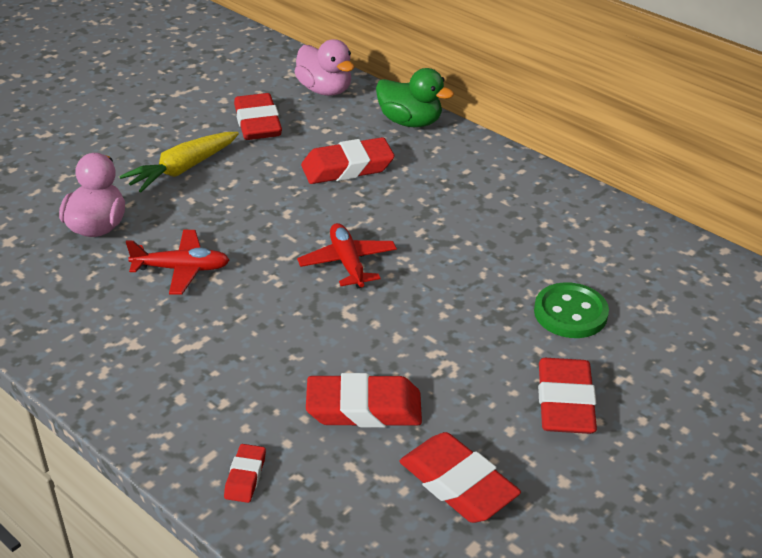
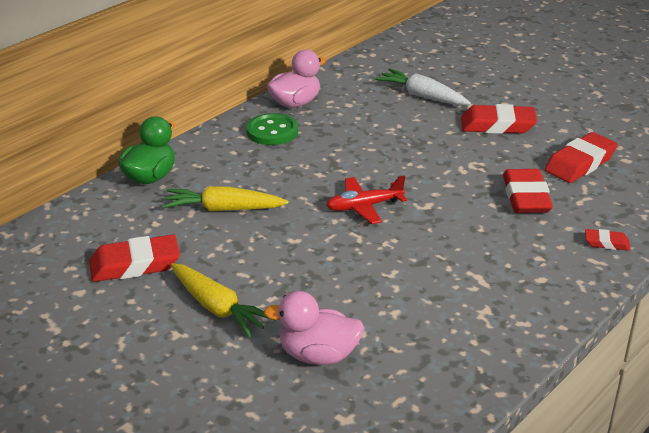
camera: 90 degrees left, 5 degrees down
(181, 269) = (381, 293): red plane -> none
(325, 90) = (77, 225): pink duck -> pink duck (295, 103)
(347, 168) = (224, 209): red eraser -> yellow carrot
(570, 313) = (410, 118): green button -> green button (272, 131)
(641, 329) = (422, 96): none -> white carrot

